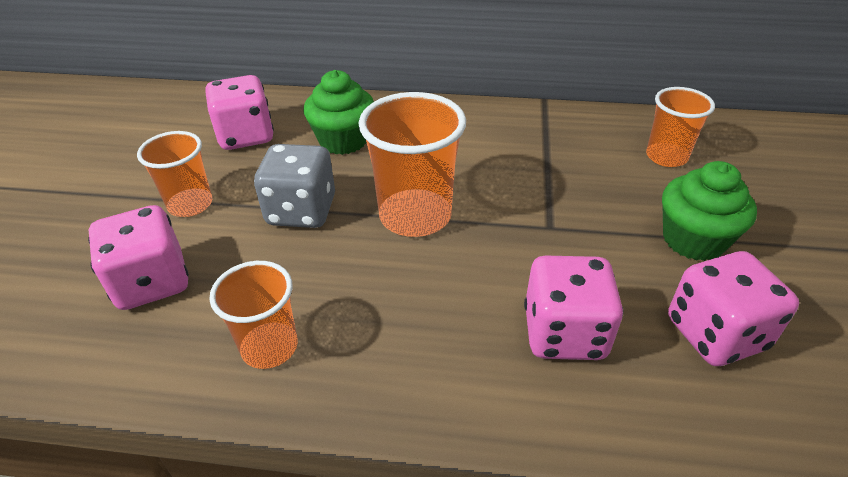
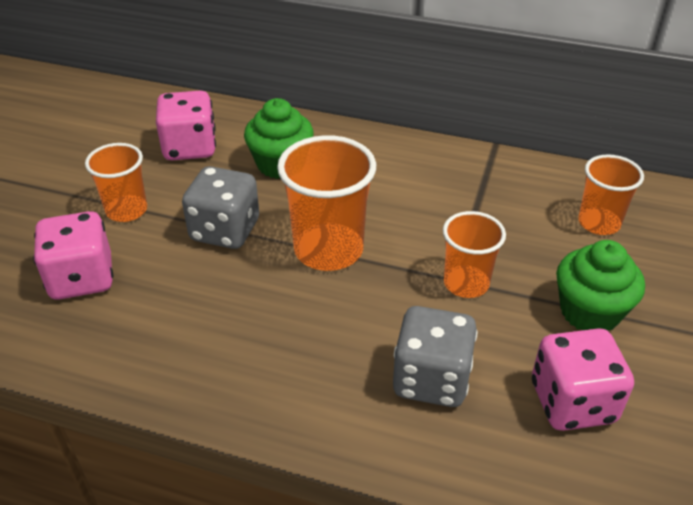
camera: 10 degrees right, 0 degrees up
(269, 347) = (170, 350): orange cup -> orange cup (466, 283)
(564, 333) = (431, 379): pink dice -> grey dice

